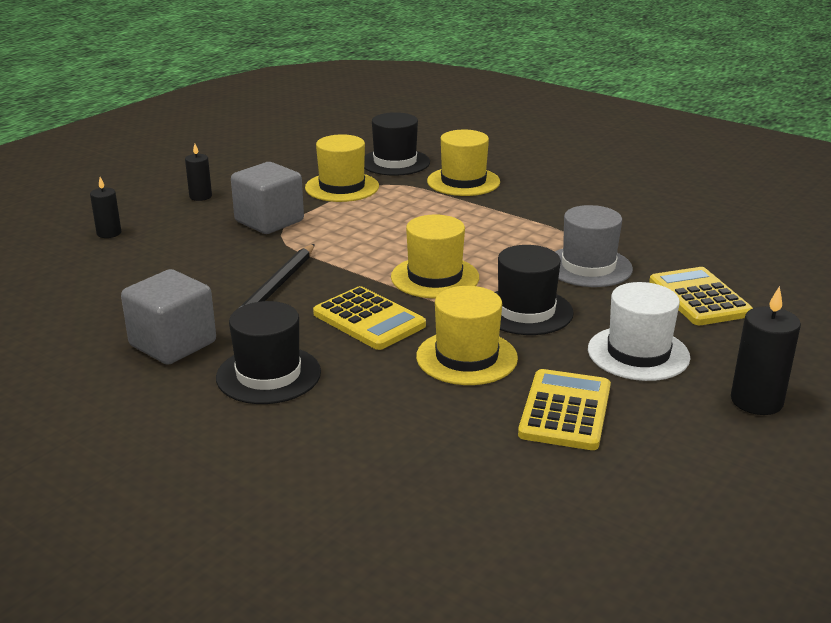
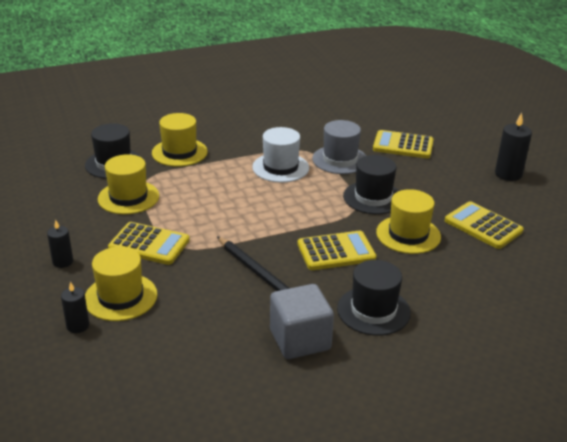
camera: 60 degrees left, 5 degrees up
(269, 221) = (149, 244): grey cube -> yellow calculator
(435, 277) = (304, 210): yellow hat -> yellow hat (120, 297)
(638, 353) = (444, 184): white hat -> white hat (280, 167)

